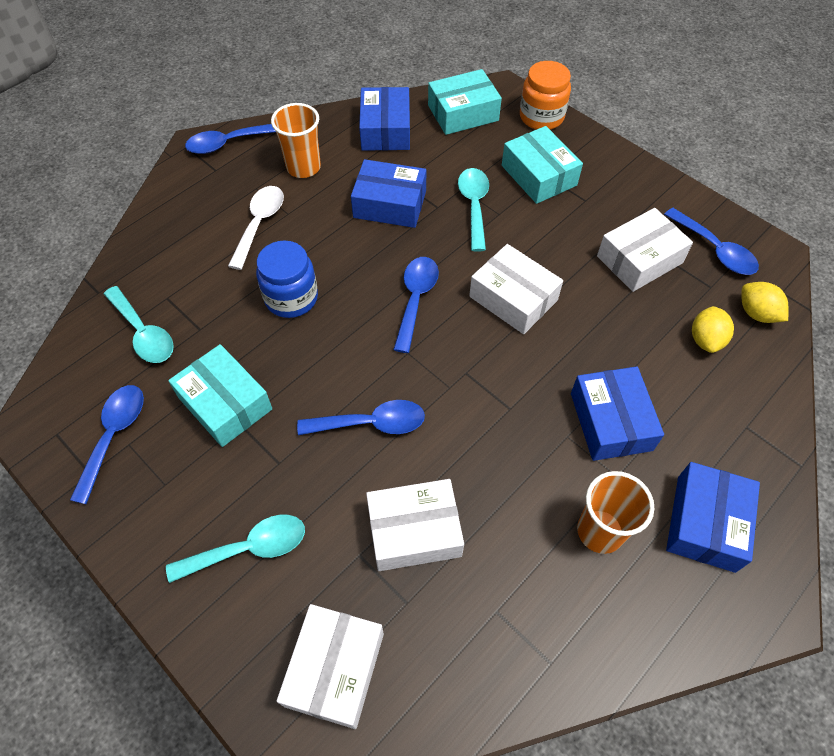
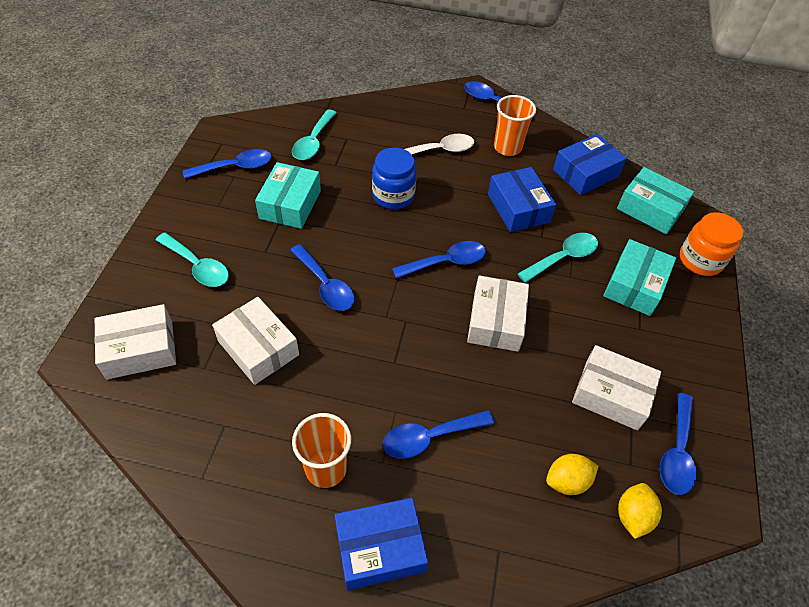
camera: 55 degrees right, 5 degrees down
(611, 421) = (430, 437): blue box -> blue spoon

